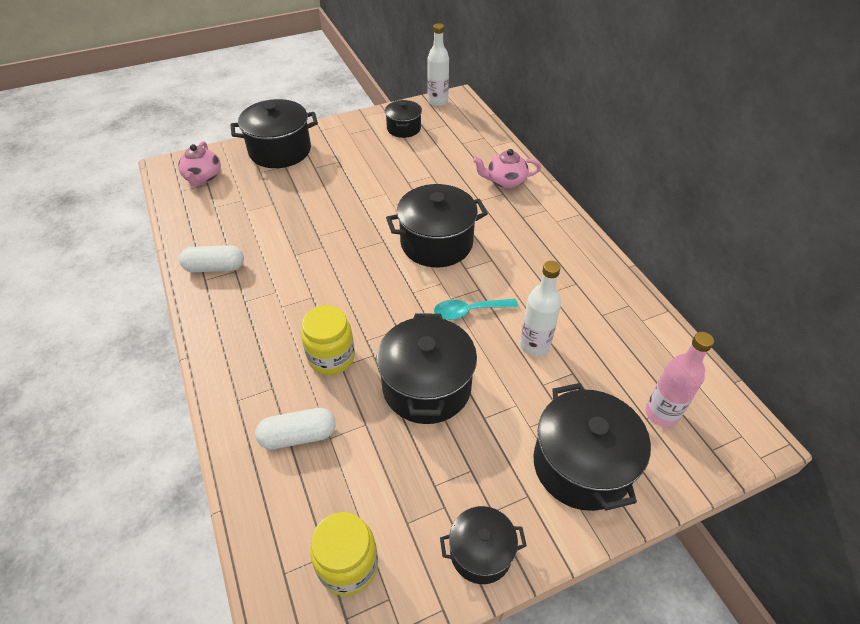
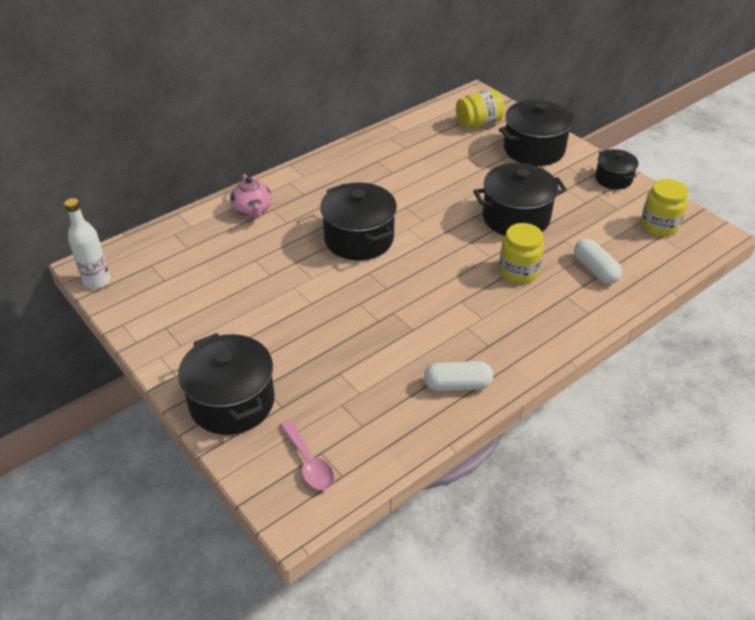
camera: 105 degrees left, 5 degrees down
(203, 177) = (309, 463): pink teapot -> pink spoon
(215, 267) = (457, 385): white capsule -> white capsule turned 75 degrees counterclockwise
(403, 128) = (163, 299): black pot -> none
(469, 311) = (433, 208): turquoise spoon -> none
(534, 345) = (450, 174): white bottle -> none
(661, 414) = (478, 123): pink bottle -> yellow jar

